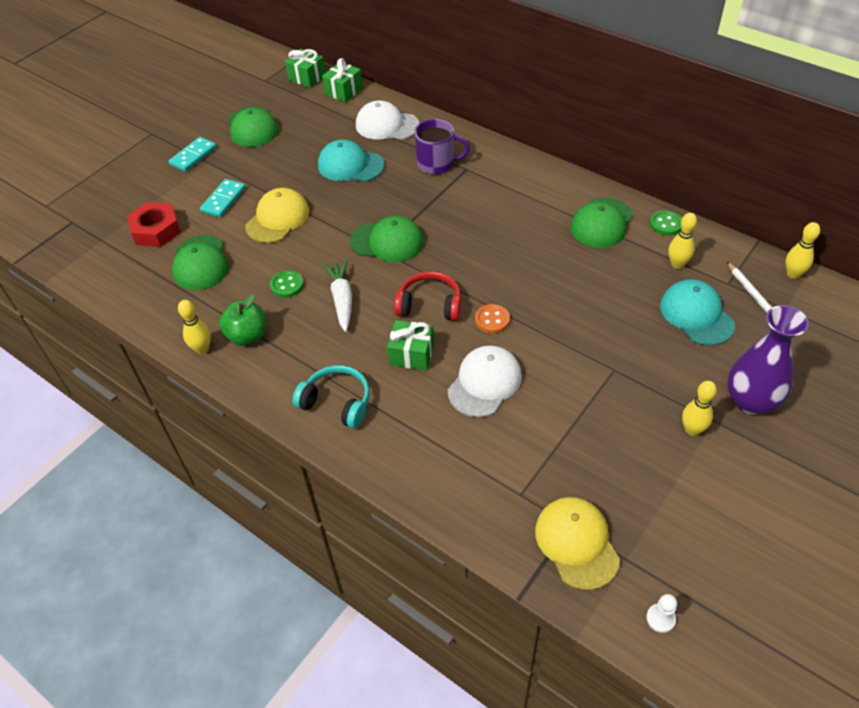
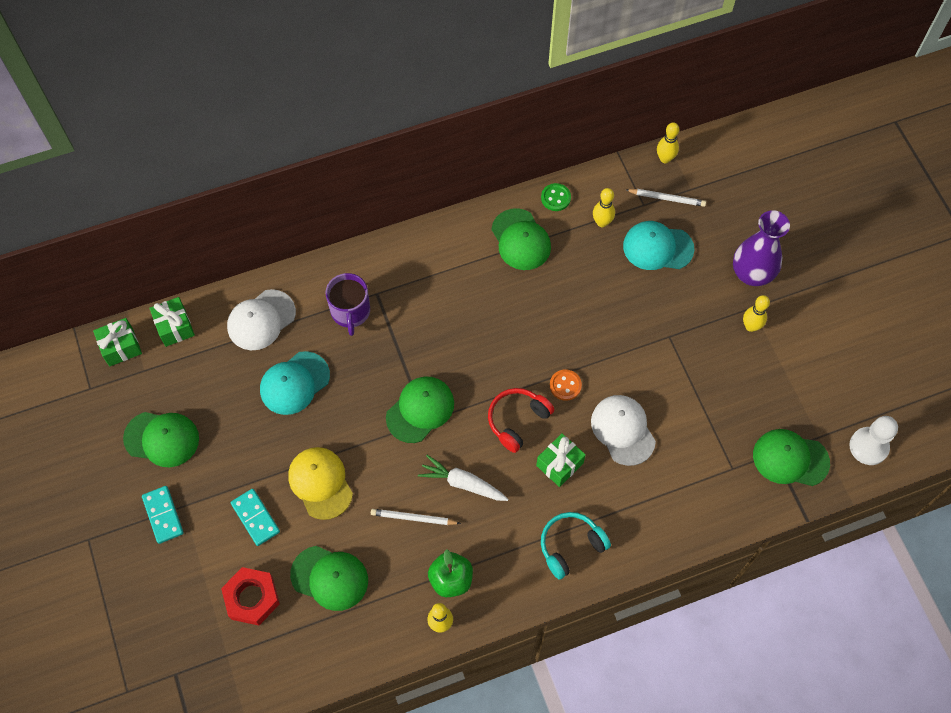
camera: 60 degrees left, 15 degrees up
(287, 285) = (413, 518): green button -> white pencil
(437, 163) = (350, 312): purple mug -> purple mug turned 135 degrees clockwise
(576, 543) = (790, 458): yellow cap -> green cap
(660, 618) = (868, 446): white pawn -> white pawn, size x1.88

